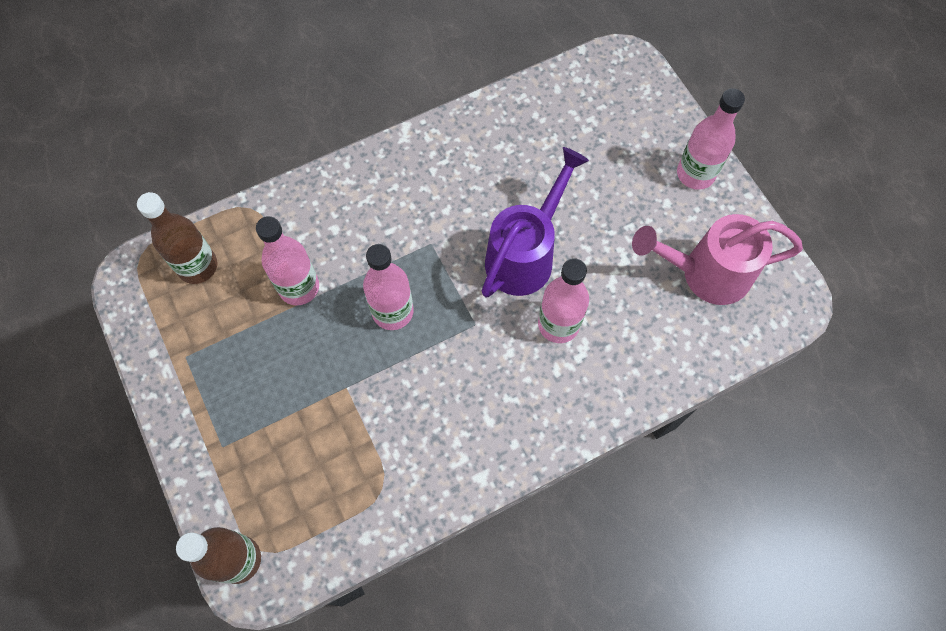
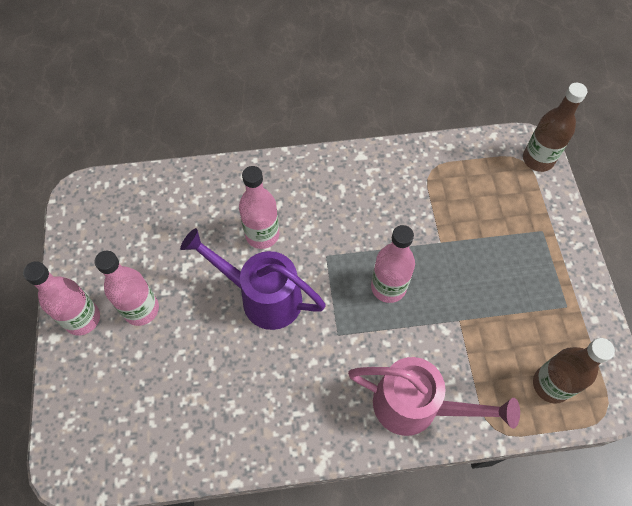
camera: 160 degrees left, 5 degrees down
(299, 287) = (462, 334): pink bottle -> pink bottle (141, 309)
(525, 255) = (263, 297): purple watering can -> purple watering can turned 60 degrees clockwise
(706, 274) = (130, 234): pink watering can -> pink watering can (415, 406)

